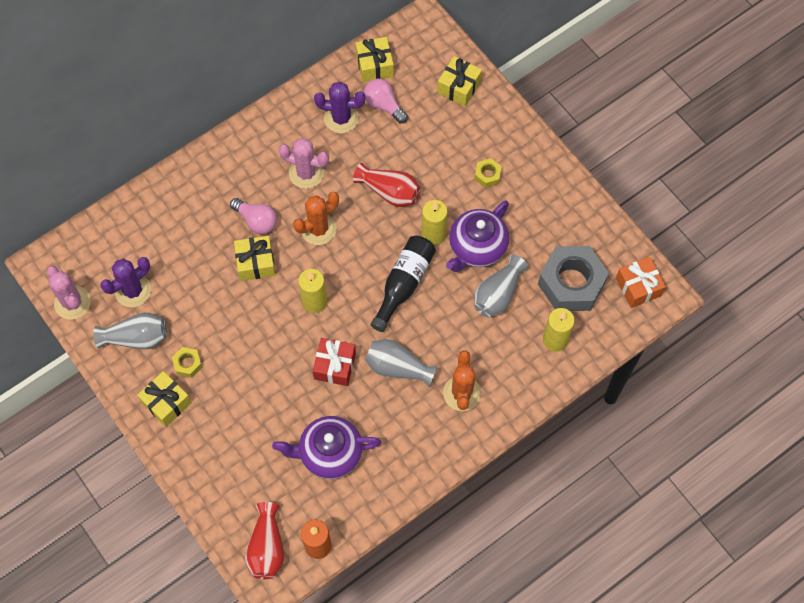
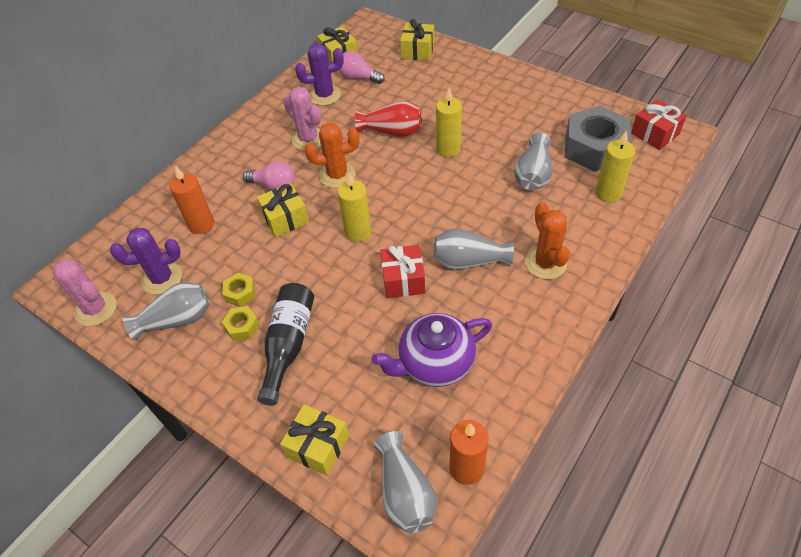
camera: 15 degrees left, 15 degrees down
(133, 291) = (162, 278): purple cactus -> purple cactus turned 45 degrees clockwise
(166, 403) = (229, 372): yellow gift -> yellow gift (318, 446)
(180, 243) = (201, 225): none -> orange candle
(267, 547) = (405, 492): red vase -> grey vase
(306, 173) = (308, 139): pink cactus -> pink cactus turned 45 degrees clockwise
(318, 229) = (337, 175): orange cactus -> orange cactus turned 45 degrees clockwise
(404, 284) = (440, 193): black bottle -> black bottle (289, 344)
(476, 248) = (493, 148): purple teapot -> none
(487, 175) = (474, 97): yellow nut -> yellow nut (240, 293)
(638, 287) = (655, 134): orange gift -> red gift

